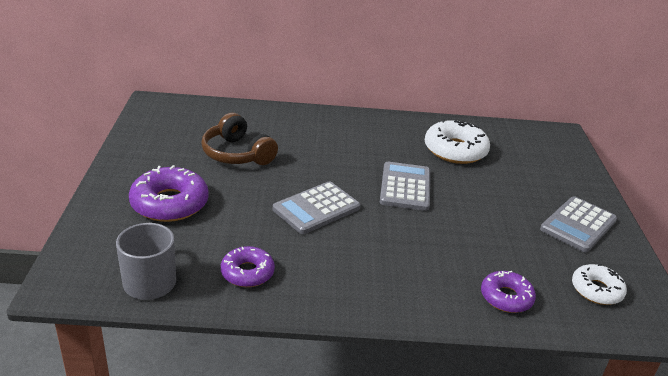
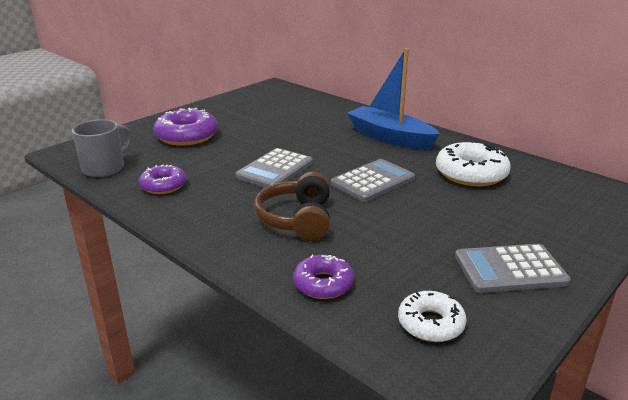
camera: 45 degrees right, 5 degrees down
(237, 154) = (277, 124): brown headphones -> brown headphones (297, 219)
(316, 208) = (275, 170): grey calculator -> grey calculator turned 60 degrees counterclockwise
(353, 134) = (390, 137): none -> blue boat

